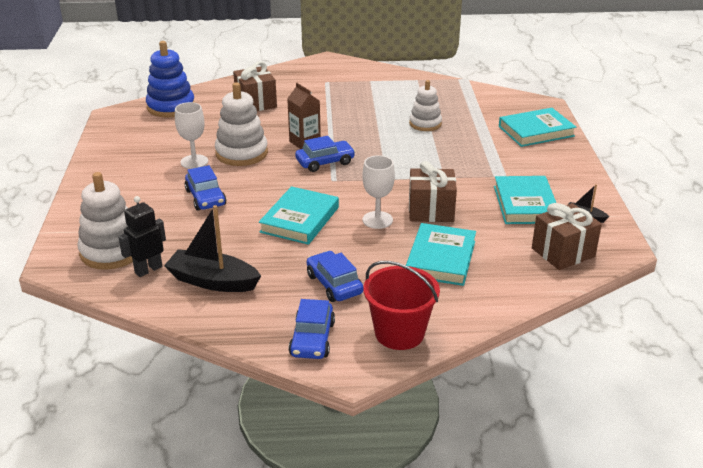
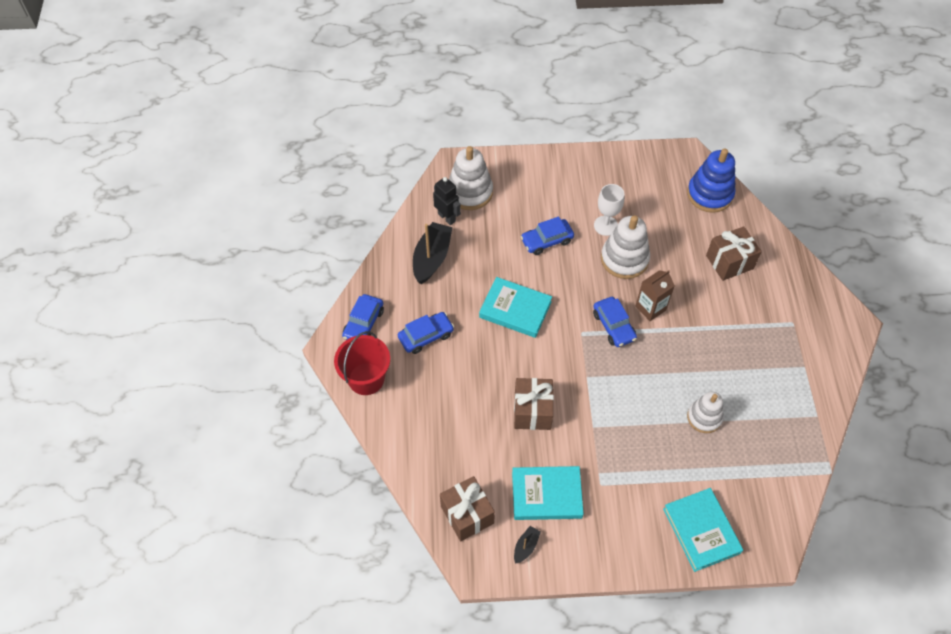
camera: 90 degrees right, 25 degrees up
(312, 339) = (363, 323): blue car -> blue car turned 75 degrees counterclockwise
(377, 220) = (516, 368): white goblet -> none
(441, 258) = (458, 414): turquoise book -> none

